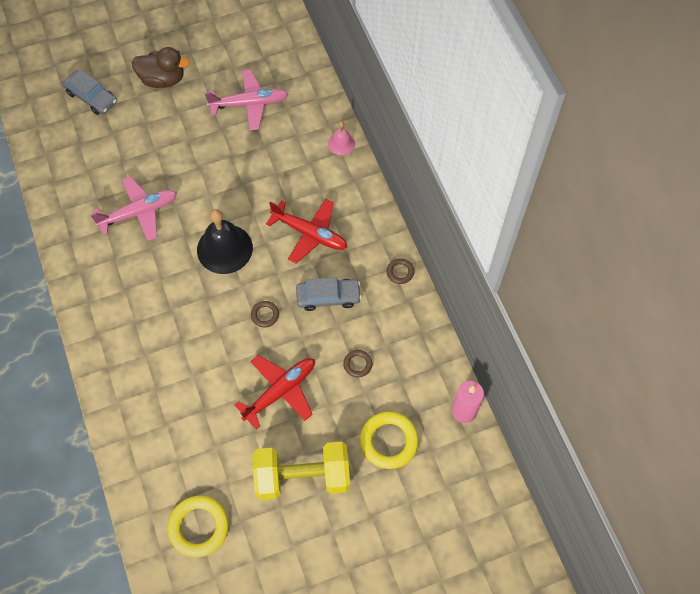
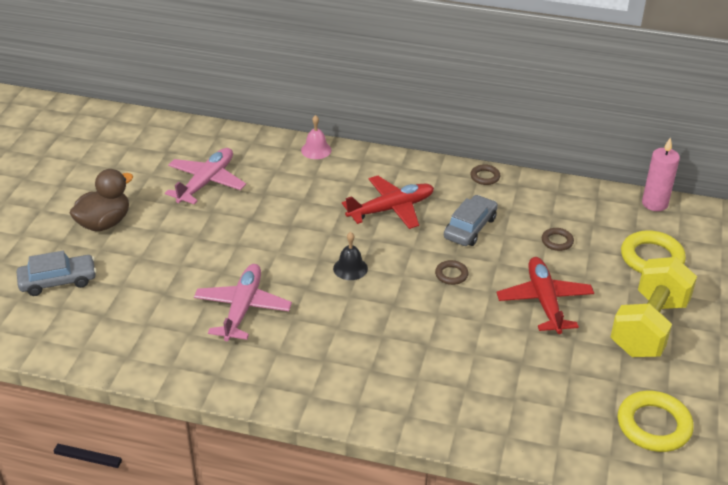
camera: 55 degrees left, 25 degrees down
(224, 248) = (350, 268): black bell -> black bell, size x0.52

